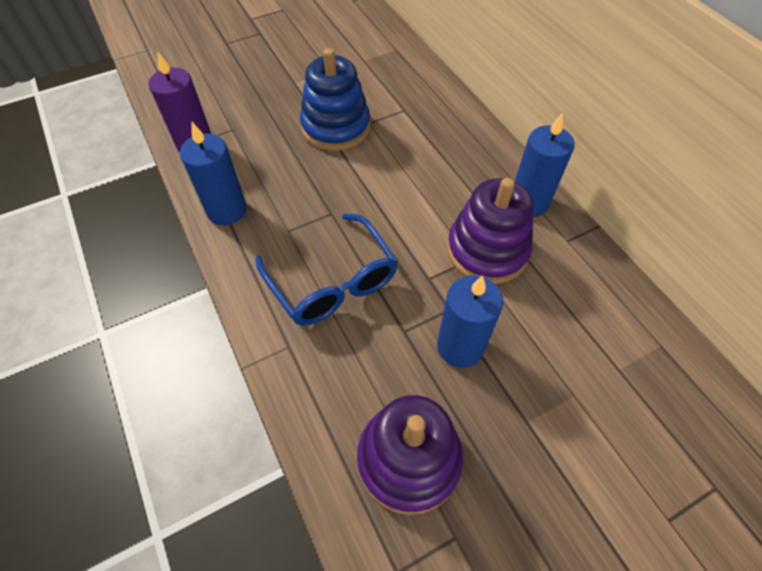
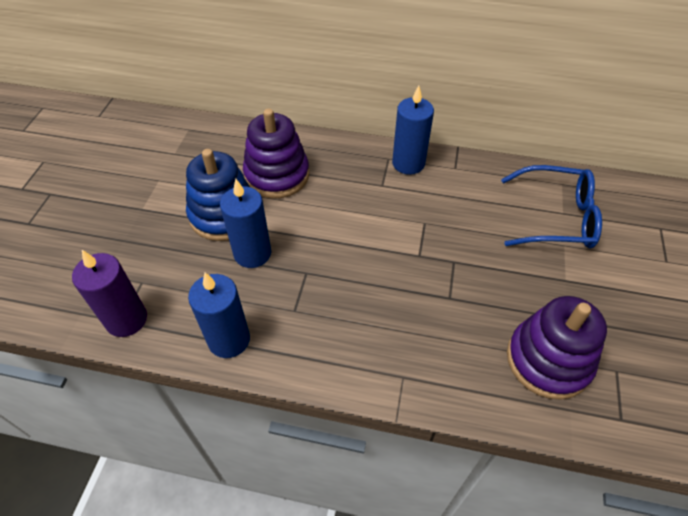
camera: 50 degrees left, 5 degrees down
(333, 282) = (371, 312): blue glasses -> blue glasses (556, 218)
(460, 346) = (487, 276): blue candle -> blue candle (252, 253)
(487, 250) = (426, 210): purple stacking toy -> purple stacking toy (277, 175)

